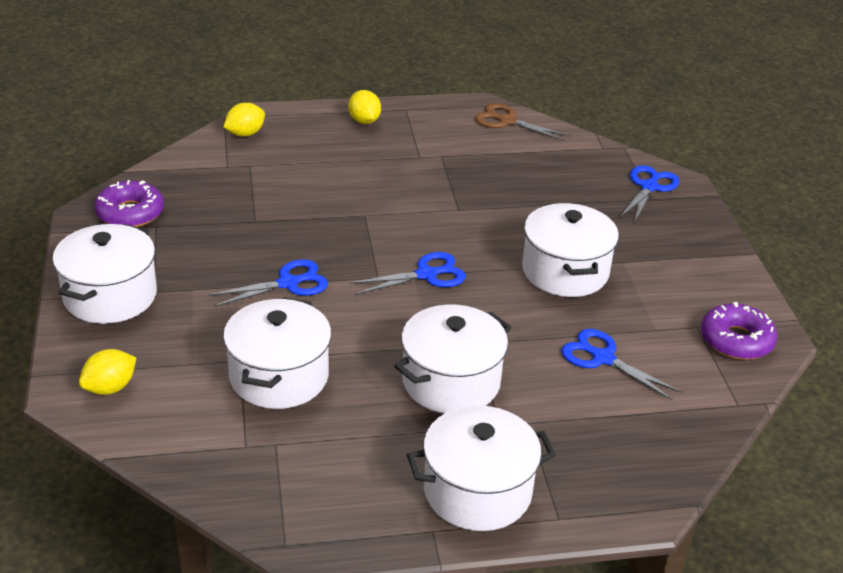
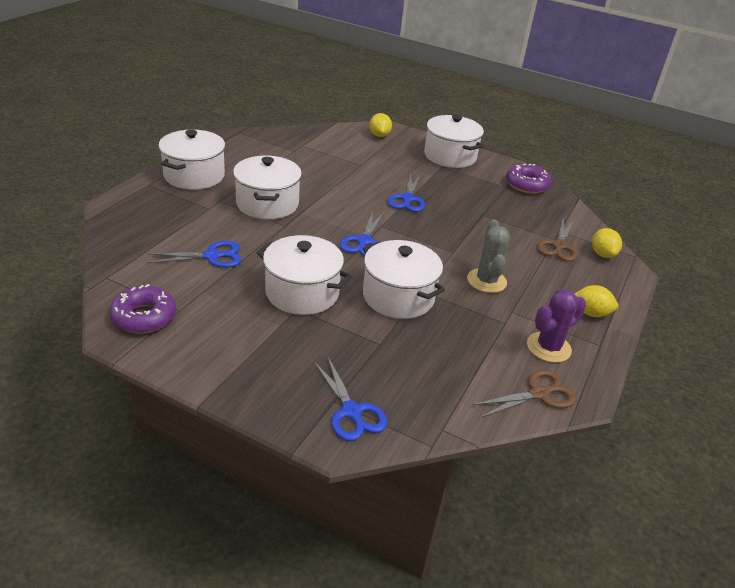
camera: 125 degrees right, 0 degrees up
(262, 159) = (559, 246): none -> brown scissors
(279, 376) = (335, 168): white pot -> white pot (398, 297)
(390, 181) = (486, 281): none -> grey cactus
(444, 129) = (548, 347): none -> purple cactus

